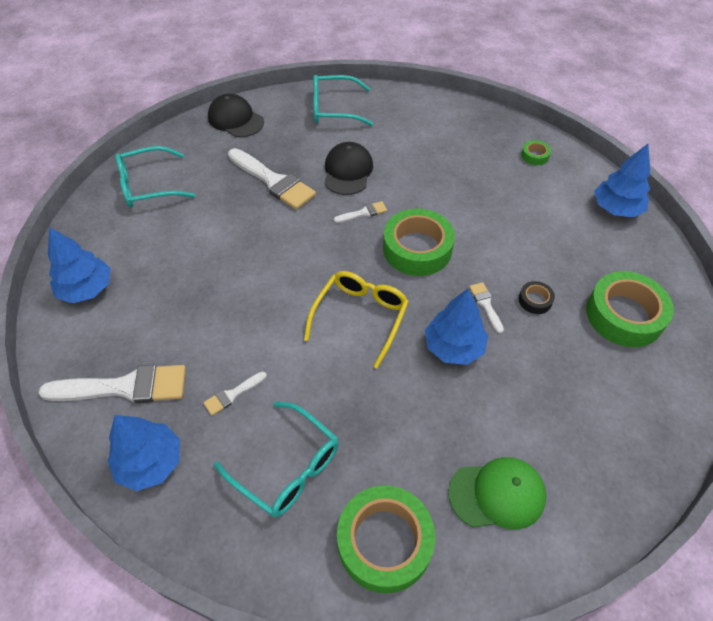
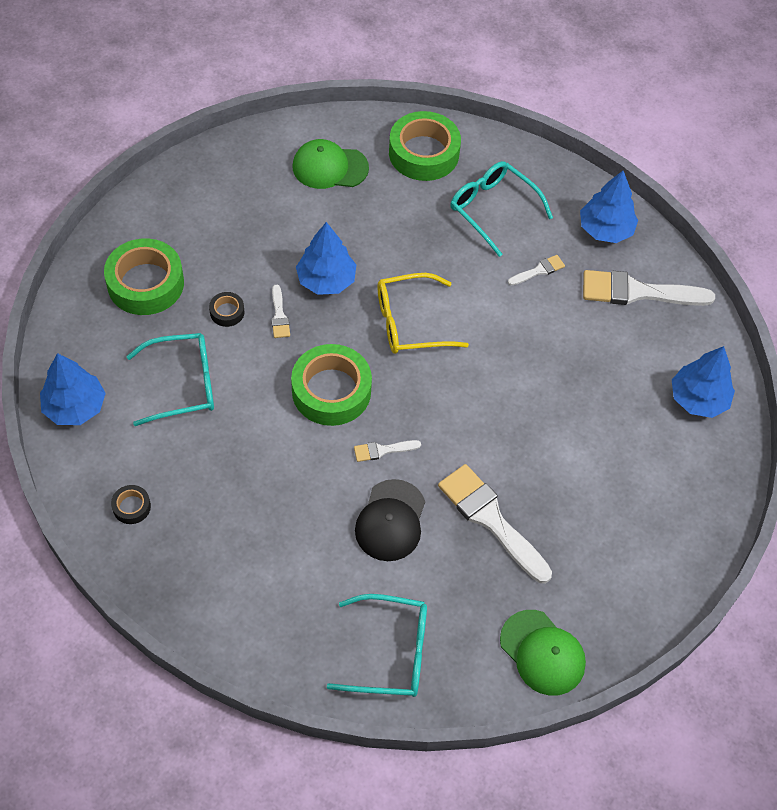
camera: 175 degrees left, 5 degrees up
(149, 186) = (654, 538): turquoise glasses -> turquoise glasses (182, 384)
(235, 119) = (542, 653): black cap -> green cap
(360, 317) = (410, 322): yellow glasses -> yellow glasses turned 45 degrees clockwise
(535, 156) = (131, 507): green tape -> black tape

